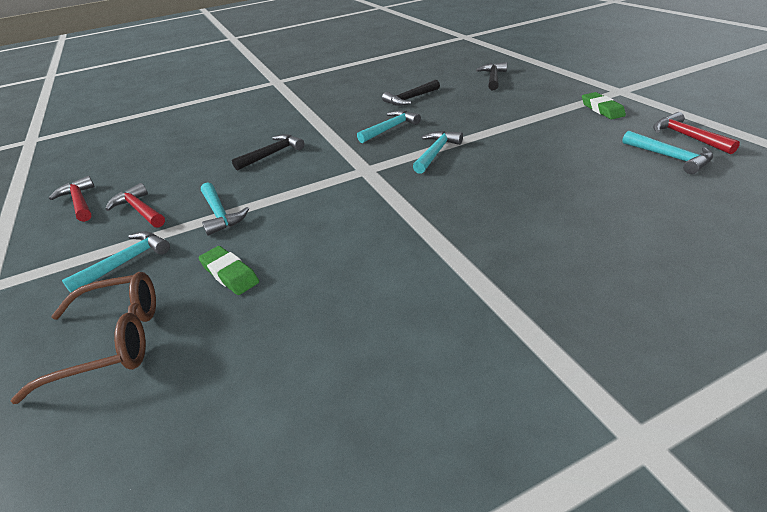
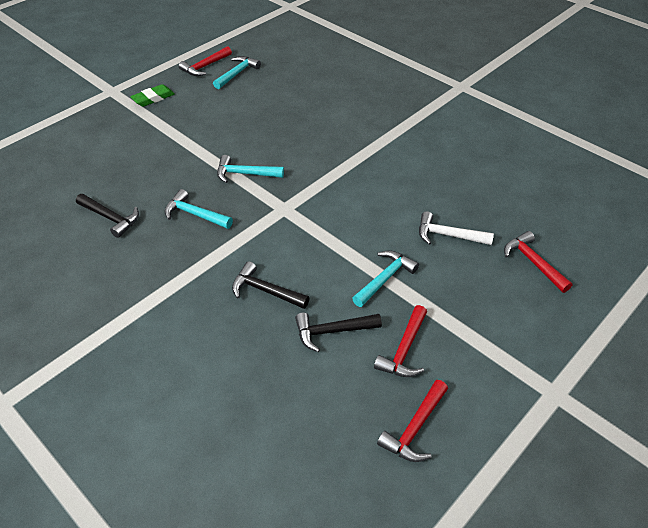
camera: 115 degrees left, 10 degrees up
(112, 341) = (533, 262): brown glasses -> red hammer
(126, 262) = (471, 307): turquoise hammer -> none
(230, 274) = (448, 235): green eraser -> white hammer
(493, 78) = (56, 165): black hammer -> black hammer (332, 331)

